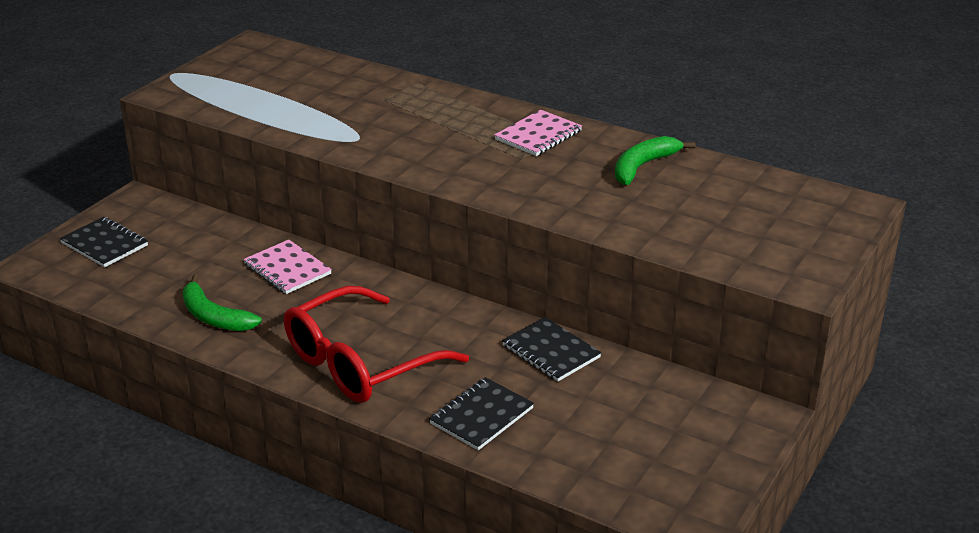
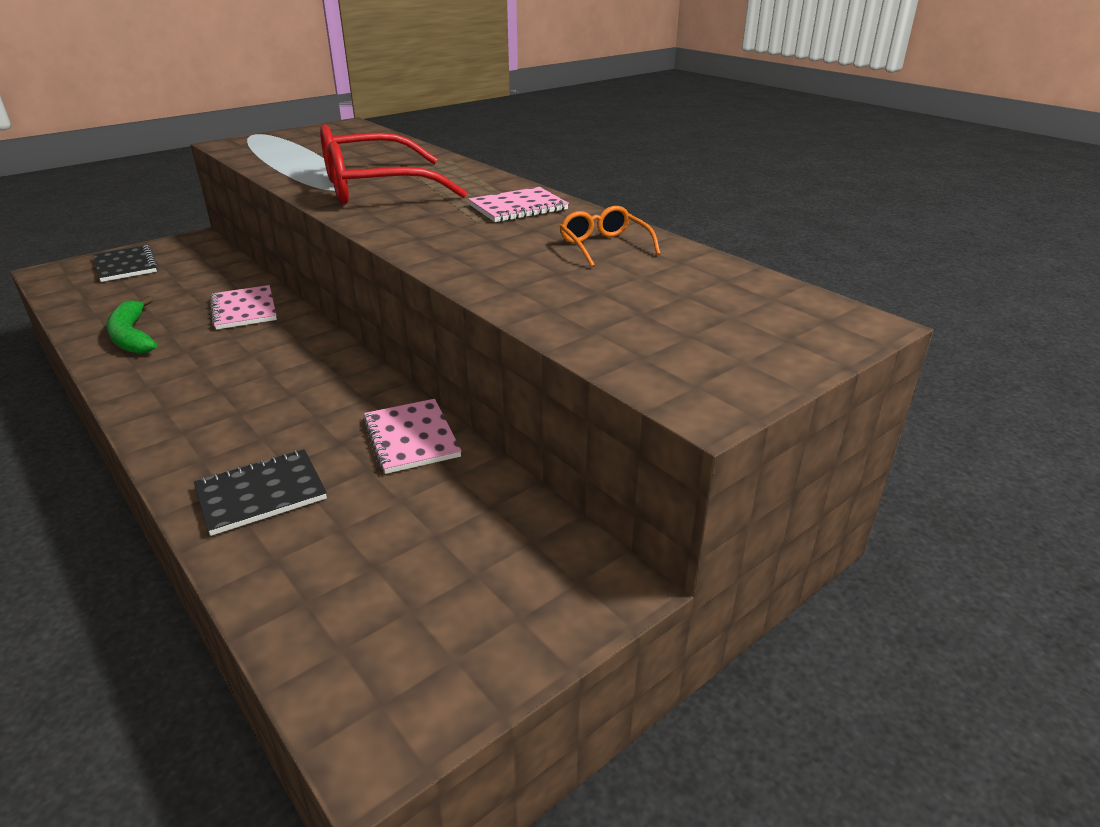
camera: 20 degrees right, 0 degrees up
(360, 363) = (205, 406): red glasses -> red glasses (374, 188)
(551, 351) = (411, 438): black notebook -> pink notebook
(643, 166) = (604, 246): green banana -> orange glasses

